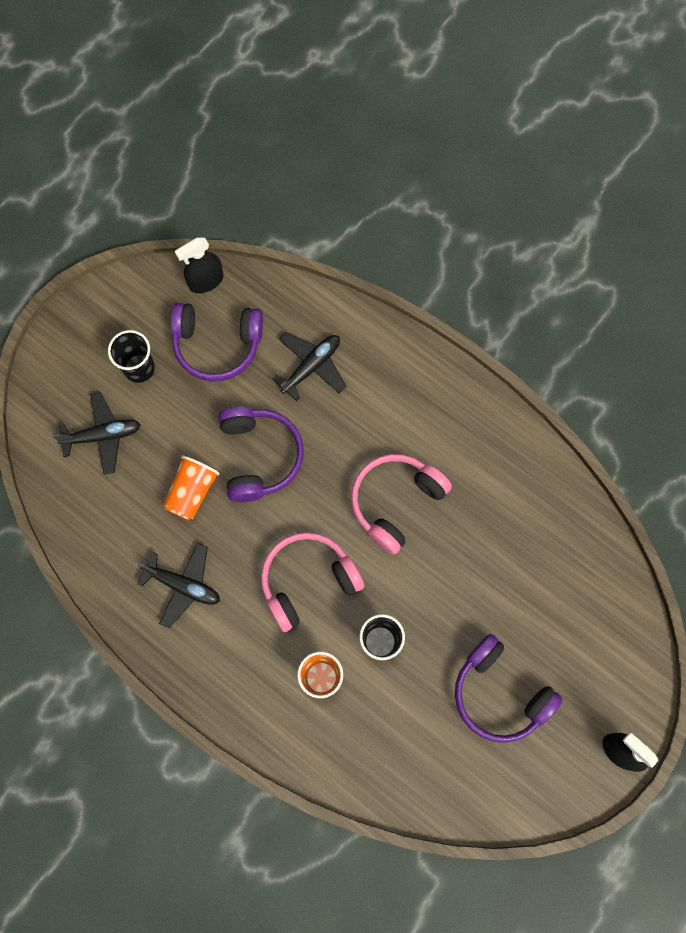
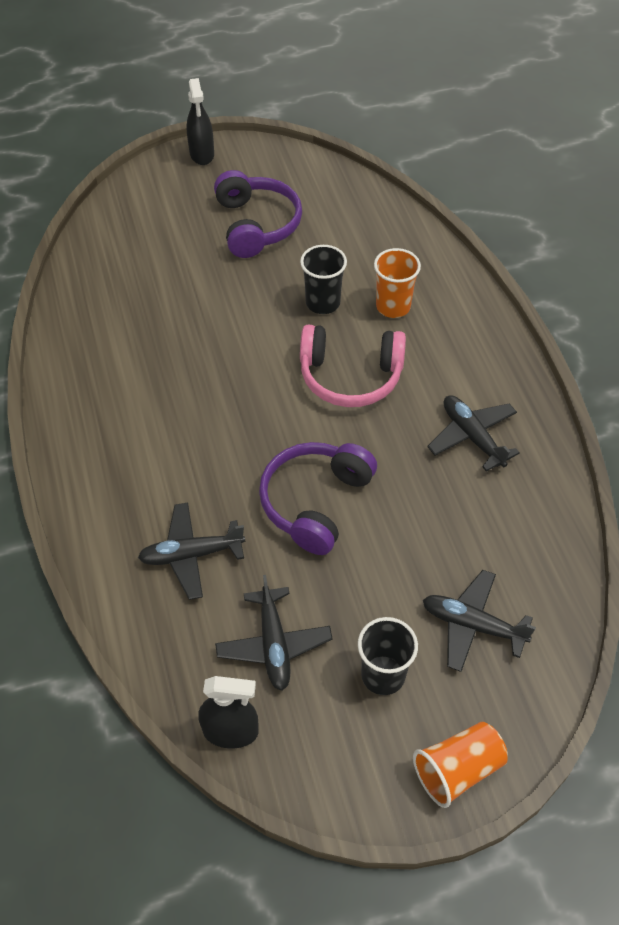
camera: 145 degrees left, 20 degrees down
(192, 492) = (409, 511): orange cup -> orange cup (457, 770)
(217, 344) = (274, 644): purple headphones -> black plane
(396, 502) = (218, 389): pink headphones -> none

